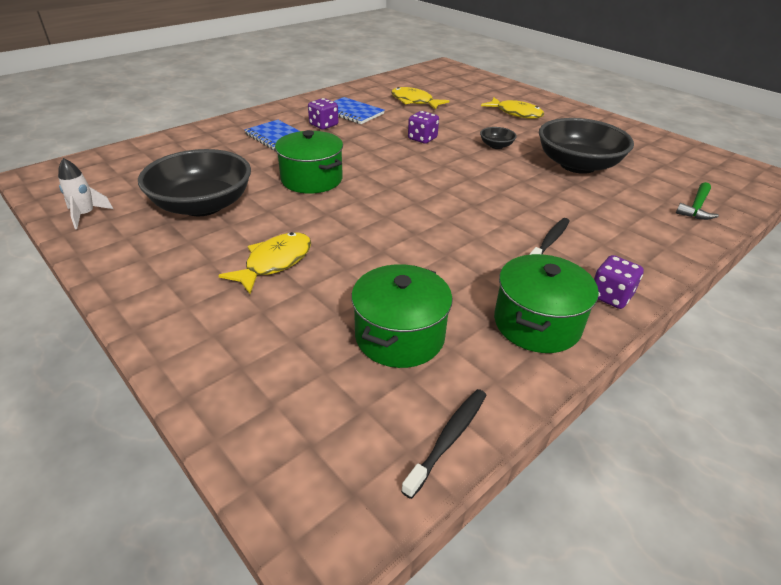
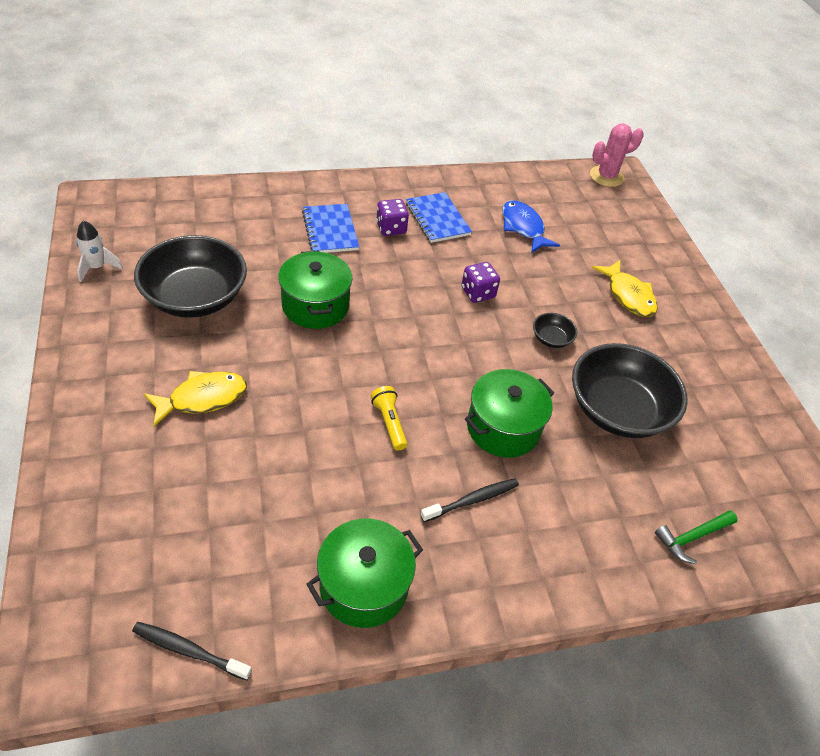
camera: 25 degrees right, 10 degrees up
(399, 336) = (237, 533): green pot -> green pot (503, 428)
(414, 101) = (523, 227): yellow fish -> blue fish
(437, 68) = (606, 176): none -> pink cactus
(442, 223) = (389, 423): none -> yellow flashlight
(448, 439) = (189, 650): black toothbrush -> black toothbrush turned 135 degrees counterclockwise
(610, 296) = (464, 595): purple dice -> none

